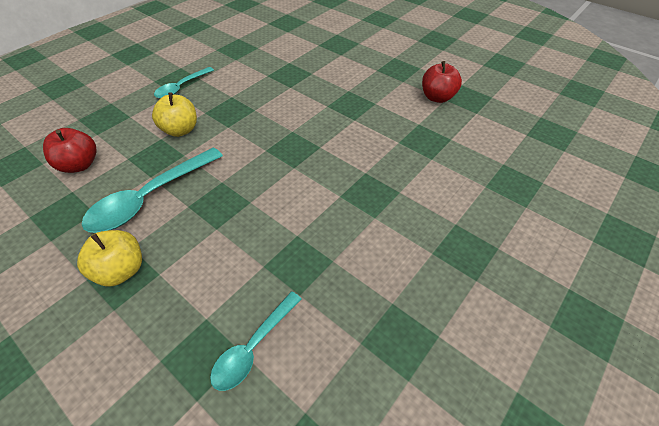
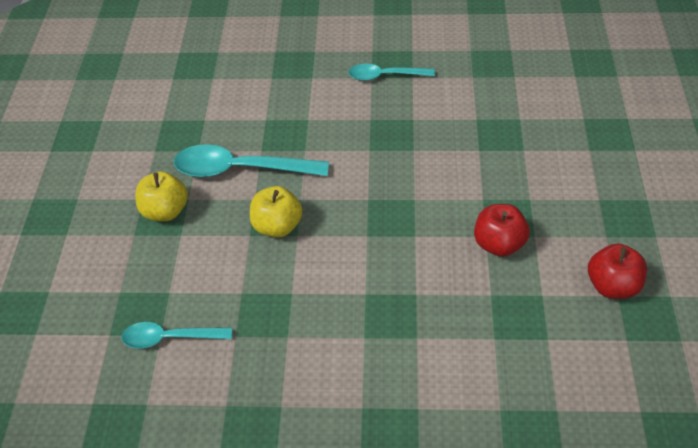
camera: 55 degrees right, 0 degrees up
(80, 165) = (231, 99): red apple -> red apple (499, 244)
(180, 130) = (330, 123): yellow apple -> yellow apple (277, 226)

